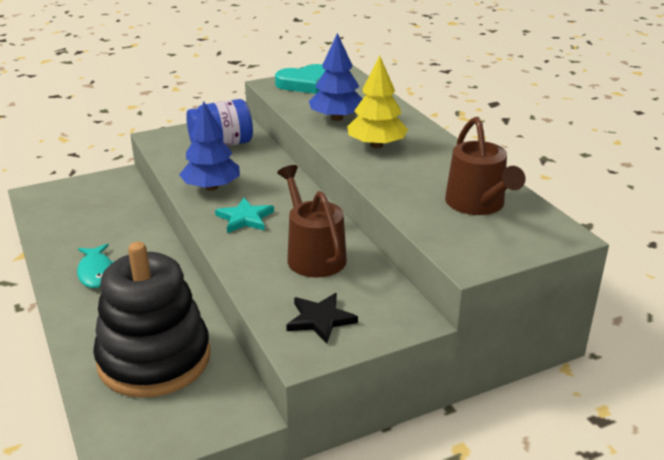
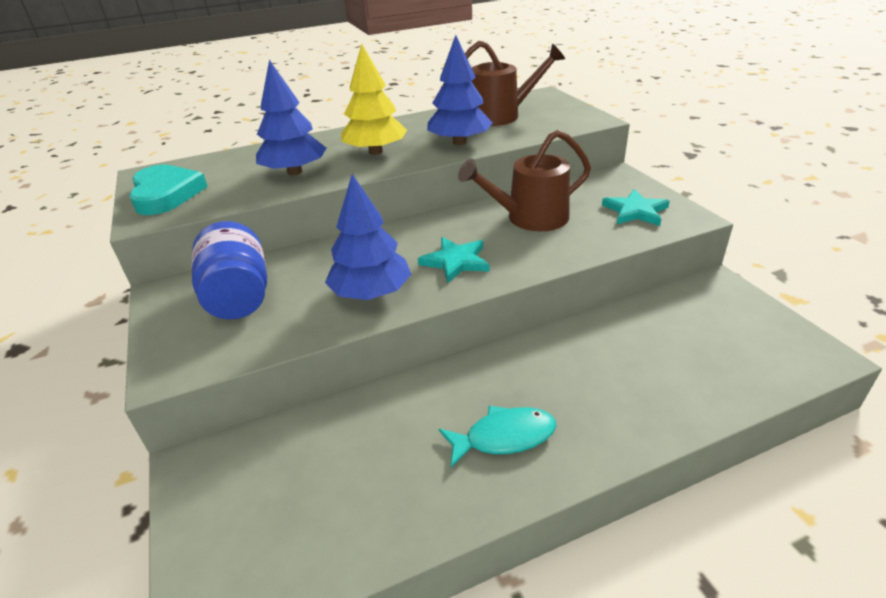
camera: 85 degrees left, 5 degrees up
(154, 359) = (671, 350): black stacking toy -> none
(320, 319) = (635, 211): black star -> turquoise star
(397, 182) = (459, 142): none -> blue tree

